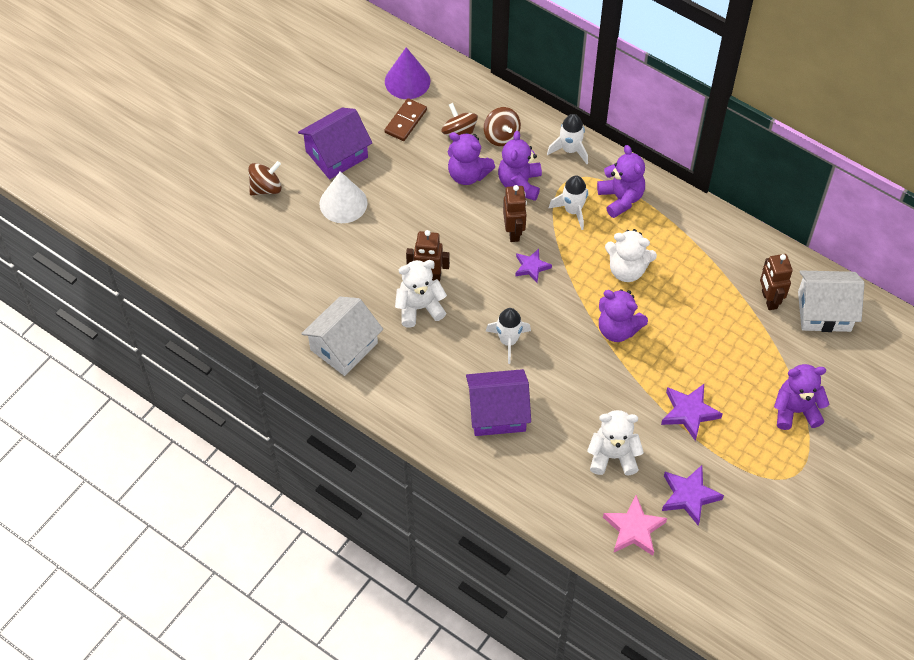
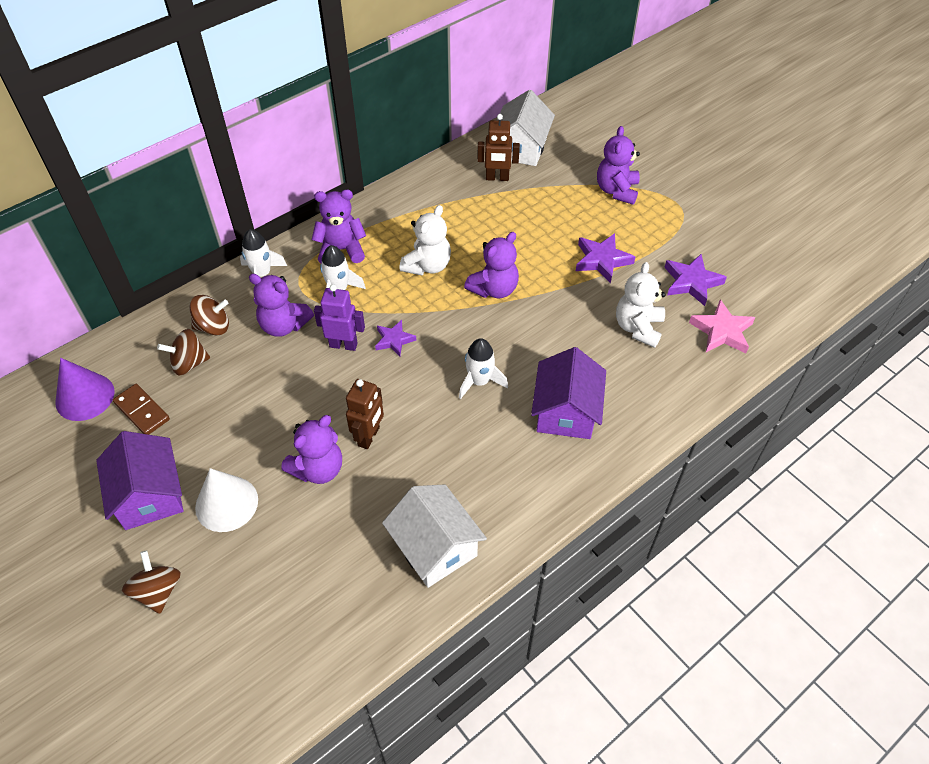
camera: 75 degrees left, 5 degrees down
(419, 307) = (408, 455): white teddy bear -> none
(468, 174) = (248, 368): purple teddy bear -> purple teddy bear (318, 469)
(514, 232) = (343, 345): brown robot -> purple robot

